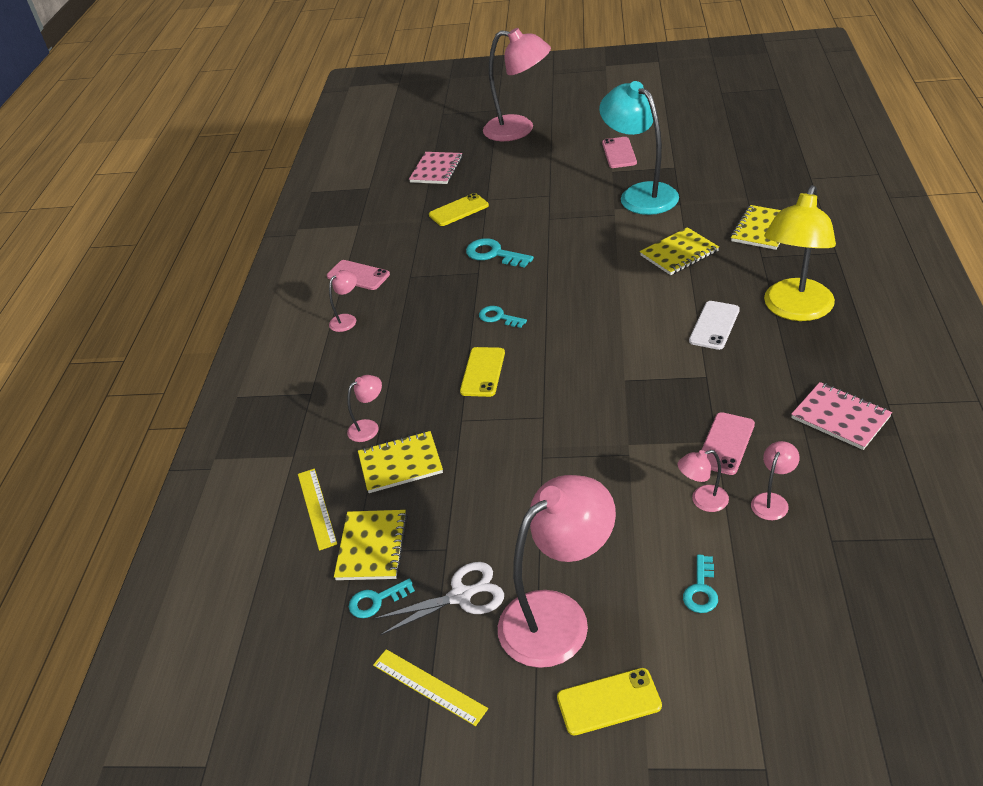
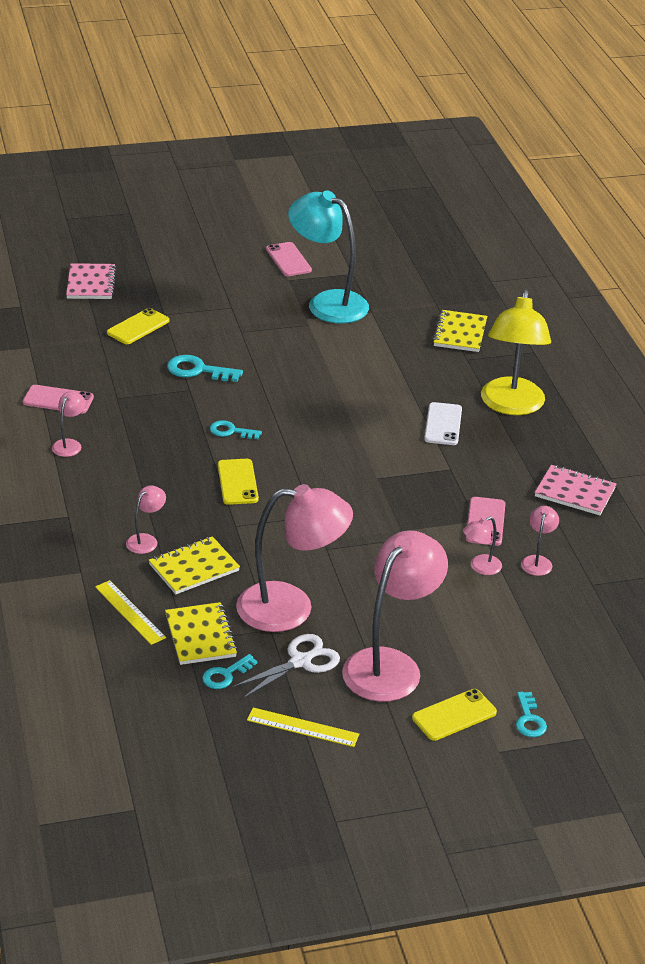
camera: 25 degrees left, 5 degrees down
(519, 130) = (166, 236): pink lamp -> pink lamp (291, 608)
(679, 253) = (387, 360): yellow notebook -> none
(701, 589) = (500, 631): turquoise key -> turquoise key (529, 719)

